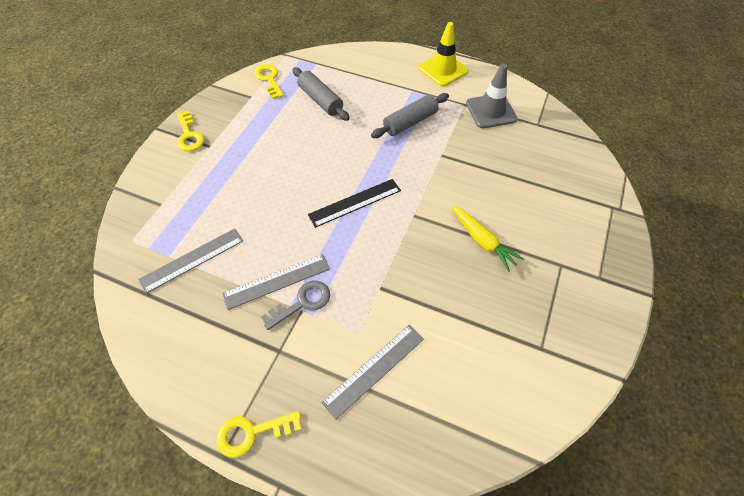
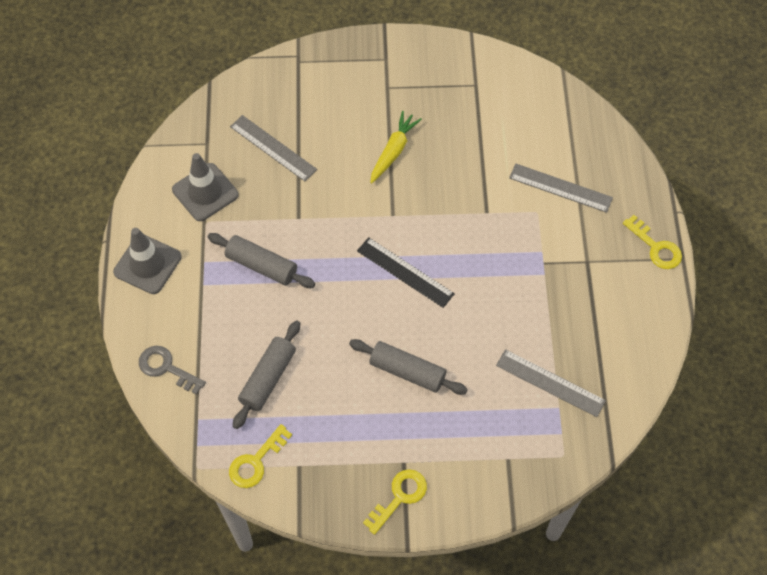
camera: 115 degrees left, 5 degrees up
(272, 172) = (407, 371): none -> grey rolling pin
(276, 281) = (528, 297): grey ruler -> grey ruler (273, 148)
(302, 303) = (536, 265): grey key -> grey key (166, 368)
(443, 70) = (147, 264): yellow traffic cone -> grey traffic cone

